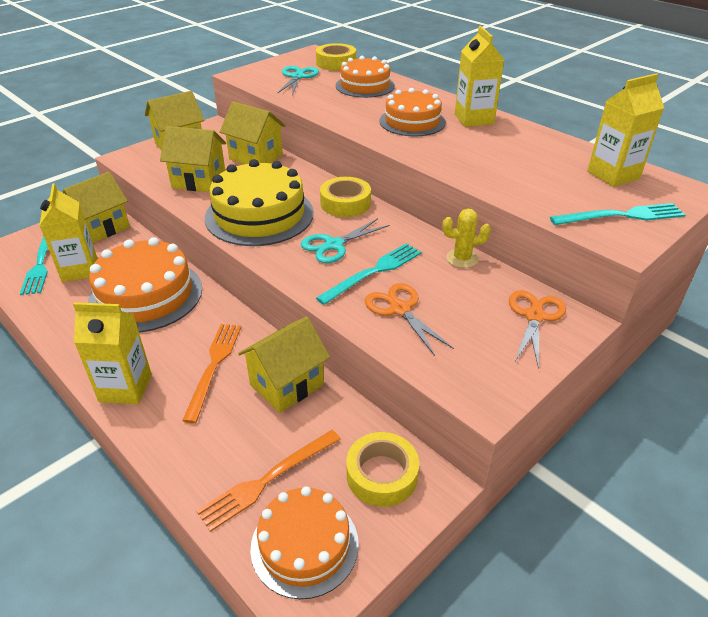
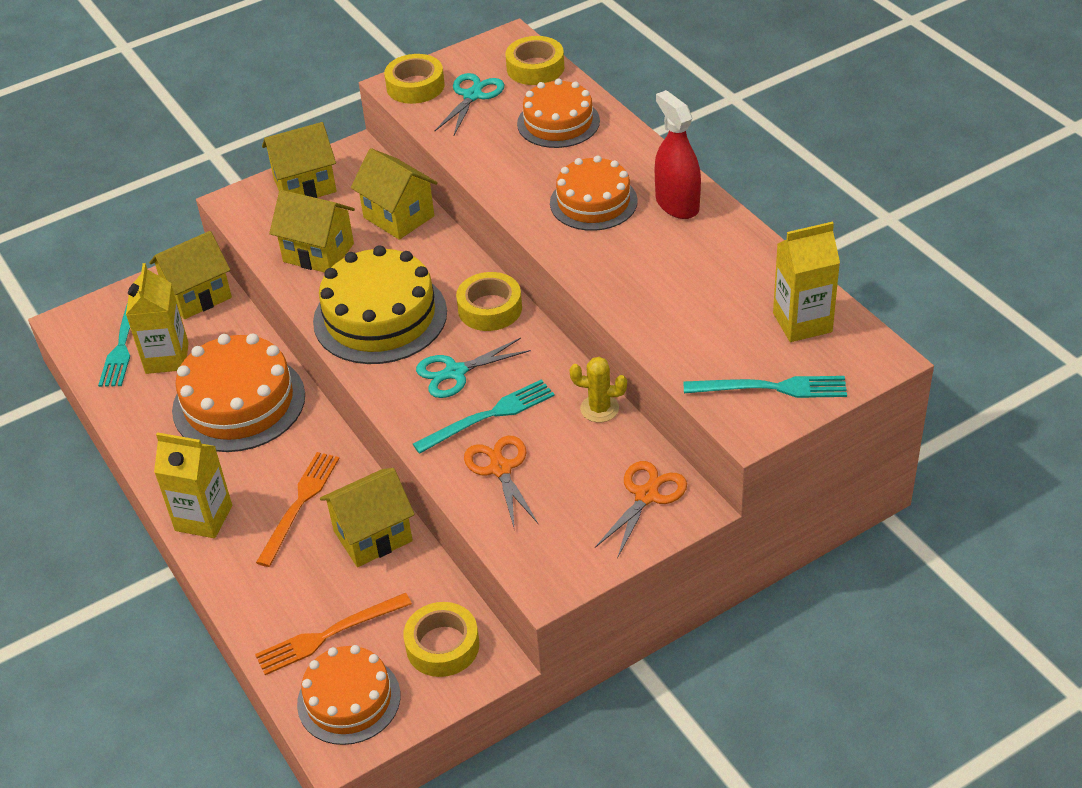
camera: 15 degrees right, 5 degrees up
(254, 74) = (415, 86): none -> yellow tape
(474, 119) = (677, 204): yellow carton -> red spray bottle

